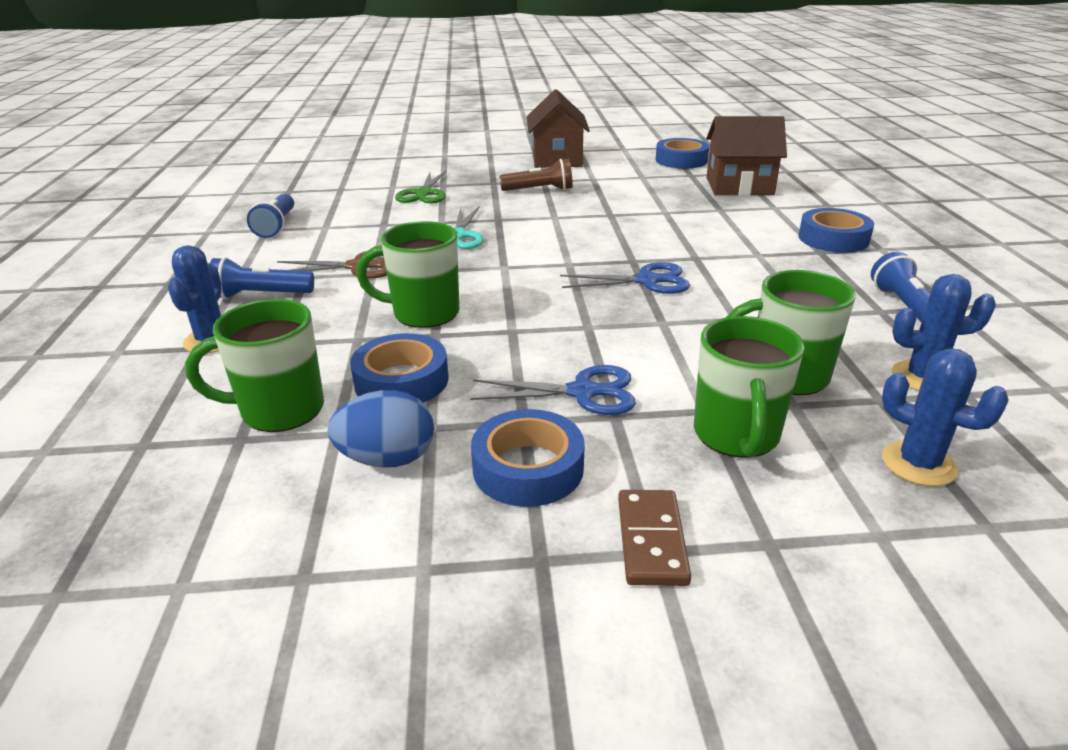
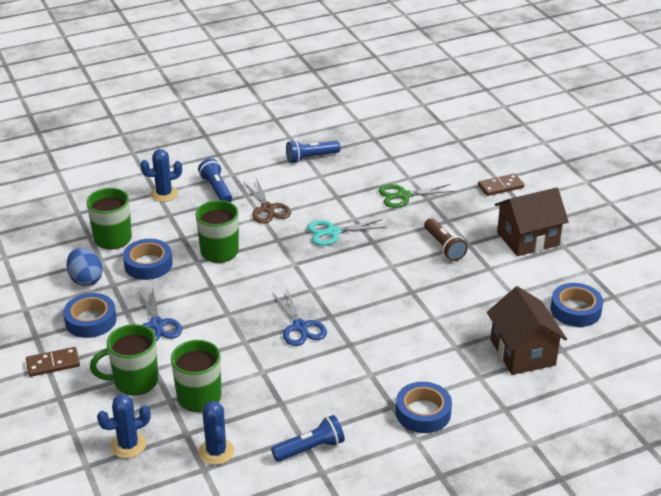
camera: 70 degrees right, 5 degrees up
(458, 156) = (500, 186): none -> brown domino
(918, 464) = (128, 445): blue cactus -> blue cactus turned 45 degrees clockwise

